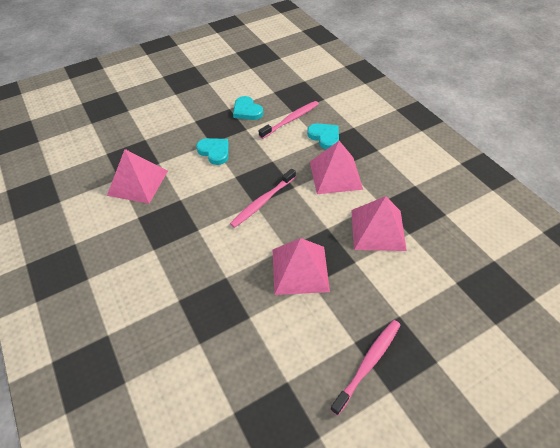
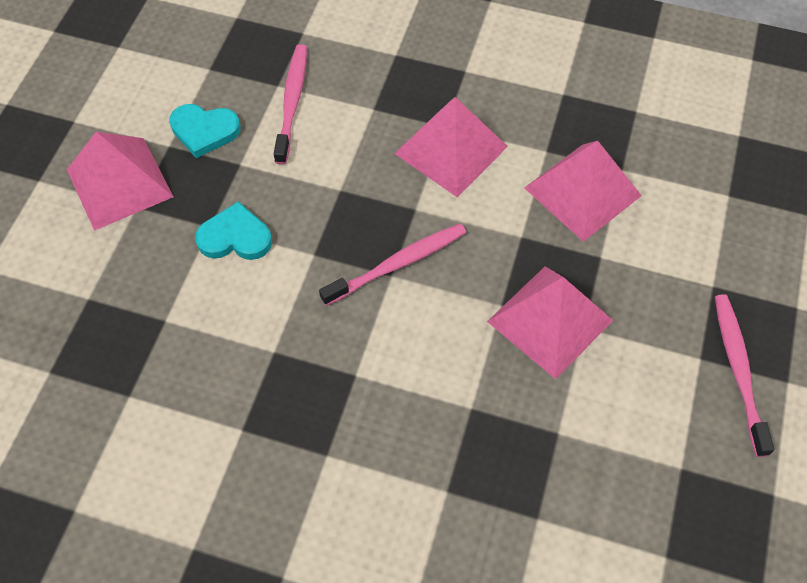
camera: 45 degrees left, 10 degrees up
(138, 183) = (172, 378): pink pyramid -> pink pyramid (119, 183)
(262, 202) = (398, 264): pink toothbrush -> pink toothbrush turned 120 degrees counterclockwise
(324, 137) = (373, 98): turquoise heart -> none

